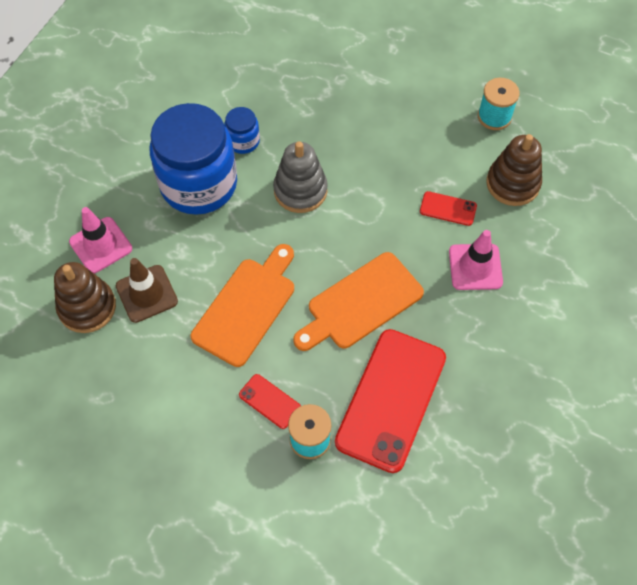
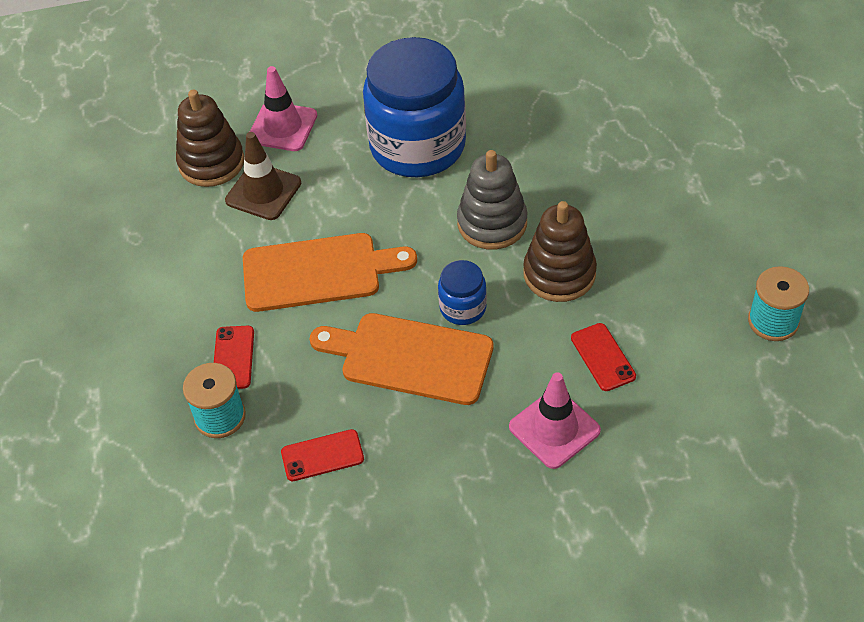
camera: 55 degrees right, 10 degrees down
(243, 141) = (501, 143): blue jar -> blue jar (463, 308)
(391, 399) = (322, 455): red phone -> red phone, size x0.43
(512, 184) = (701, 395): brown stacking toy -> brown stacking toy (559, 274)

